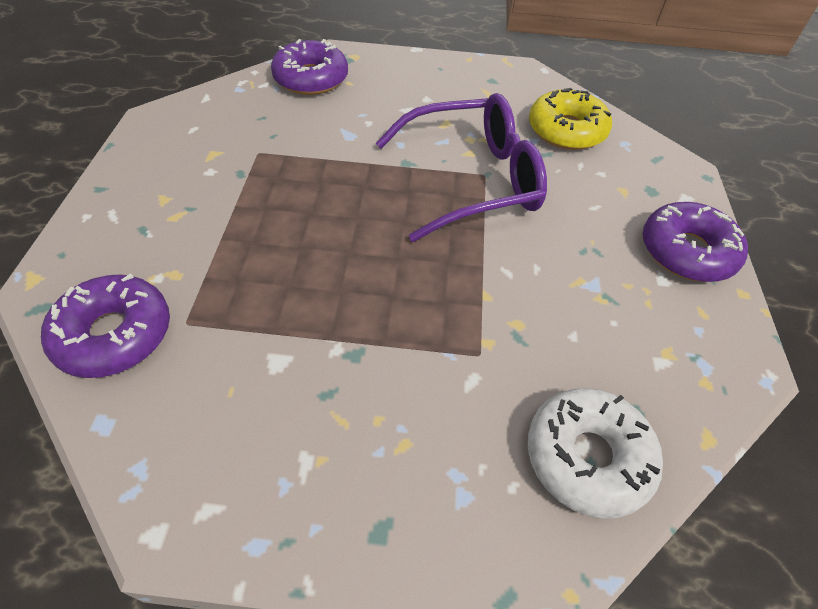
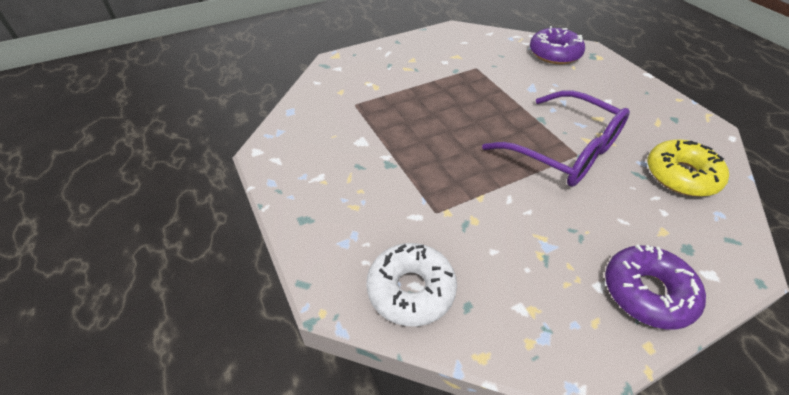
camera: 60 degrees right, 5 degrees down
(114, 334) = (330, 90): purple donut -> none

